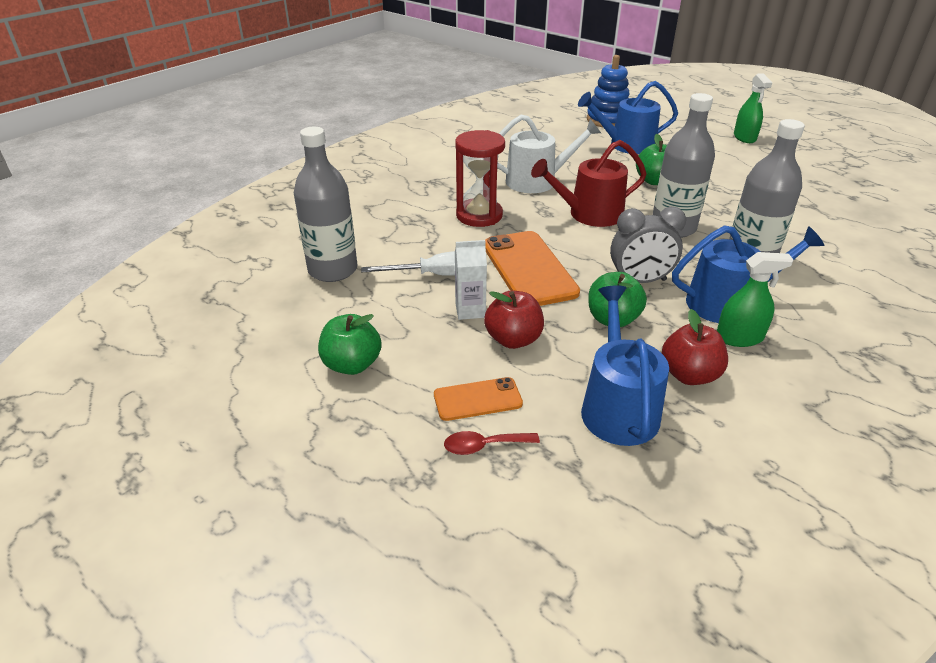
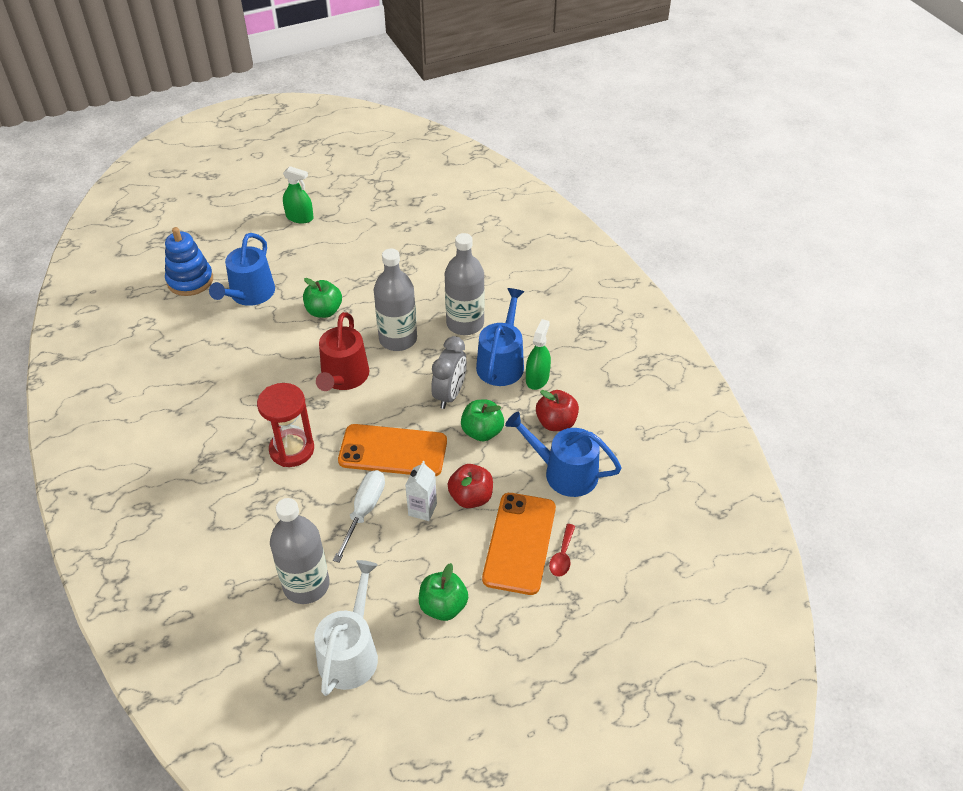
camera: 65 degrees left, 10 degrees up
(477, 399) = (520, 543): orange phone -> orange phone, size x1.83
(537, 181) = (264, 385): white watering can -> white watering can (350, 653)

